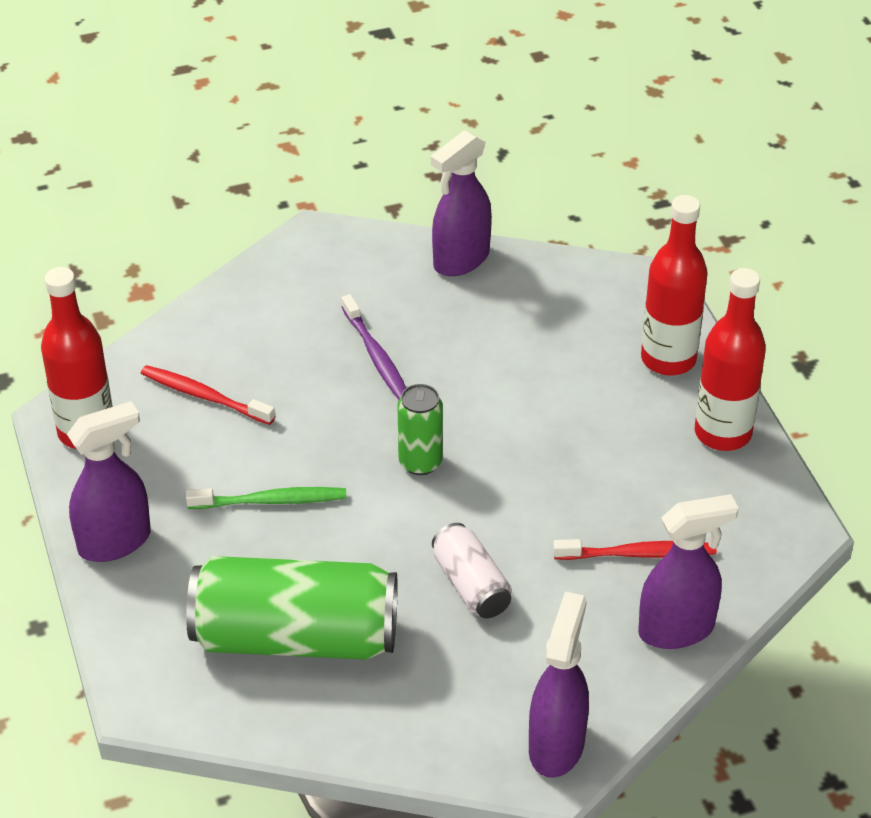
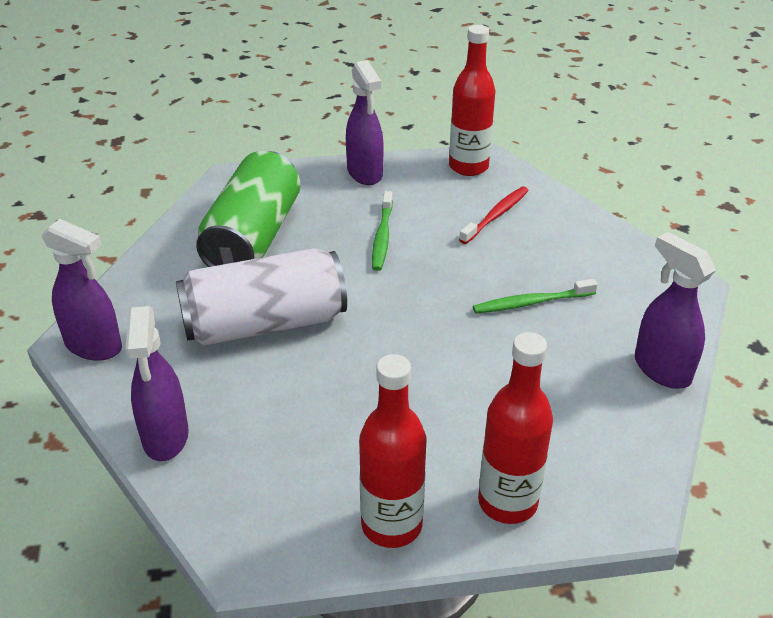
camera: 100 degrees right, 5 degrees down
(376, 356) = (531, 302): purple toothbrush -> green toothbrush
(420, 462) = (402, 313): green can -> none
(471, 585) = (264, 323): white can -> white can, size x1.99
(638, 554) = (258, 428): red toothbrush -> none

